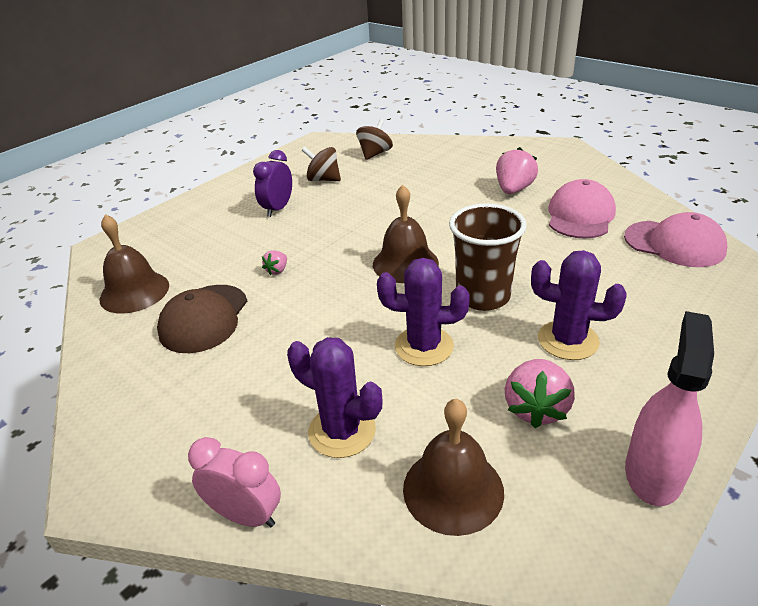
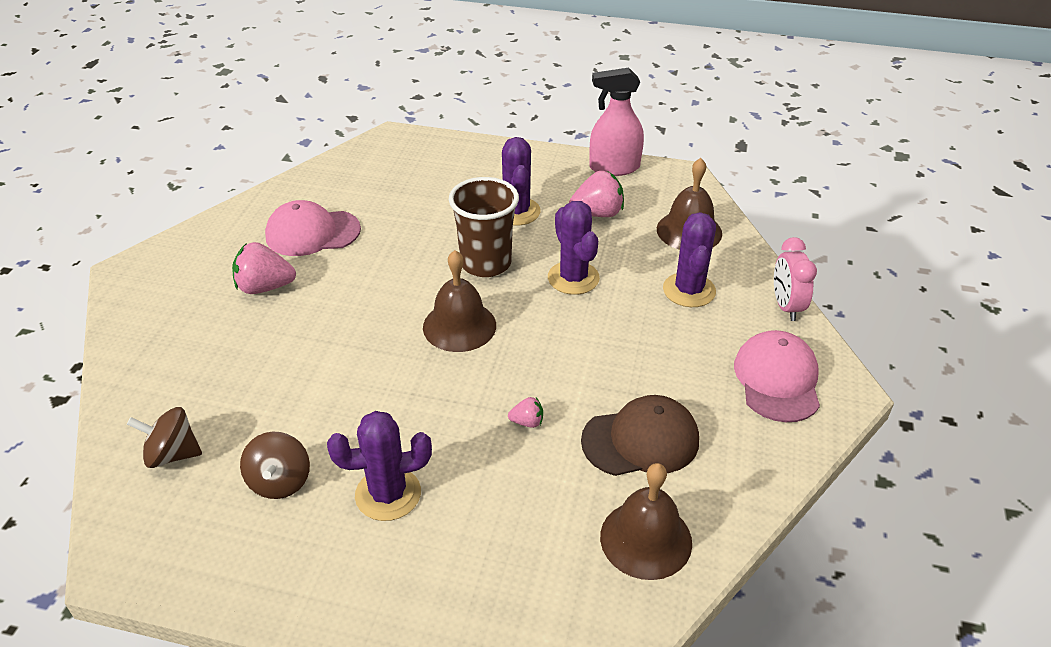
camera: 120 degrees left, 5 degrees up
(278, 209) = (388, 494): purple clock -> purple cactus
(674, 244) = (347, 178): pink cap -> pink cap (777, 380)

